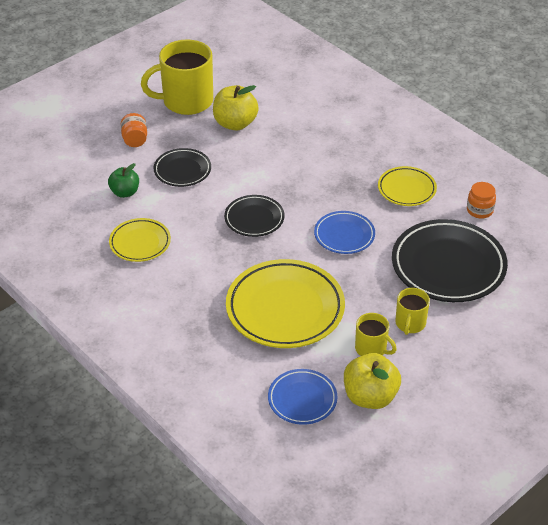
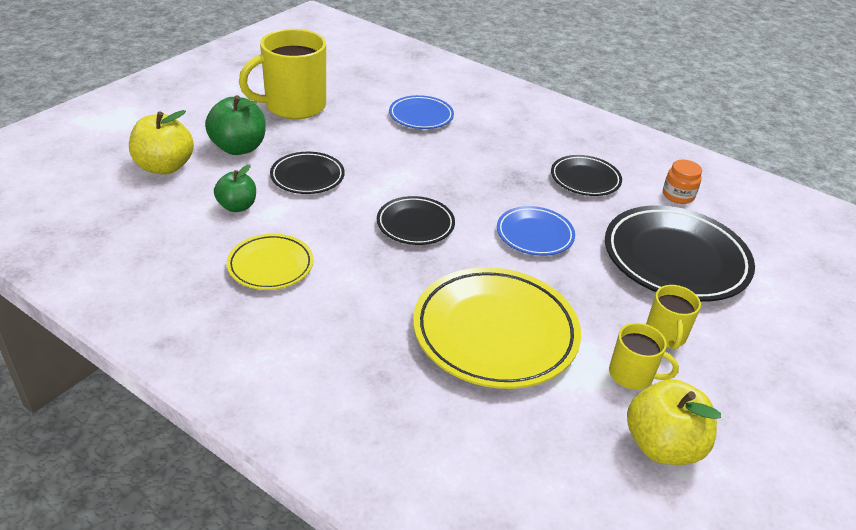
camera: 15 degrees left, 5 degrees down
(135, 140) = (239, 148): orange jar -> green apple
(235, 123) = (359, 125): yellow apple -> yellow apple (164, 167)
(302, 399) = (569, 463): blue plate -> blue plate (421, 116)
(406, 189) = (585, 179): yellow plate -> black plate

